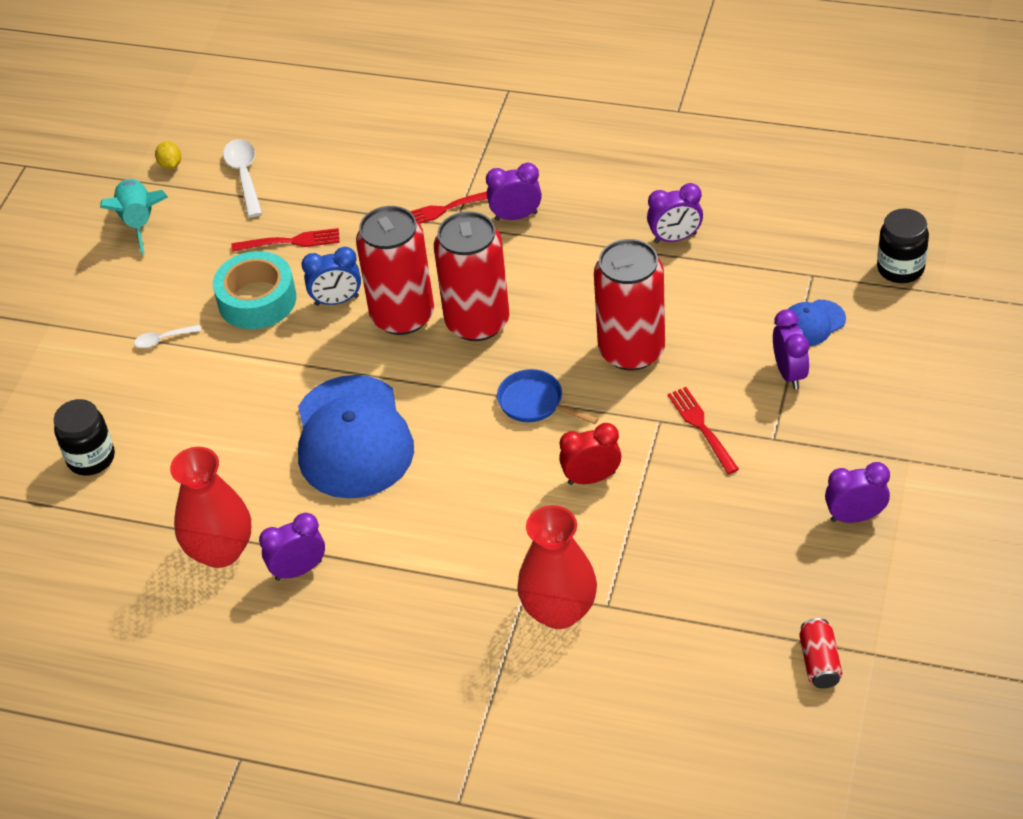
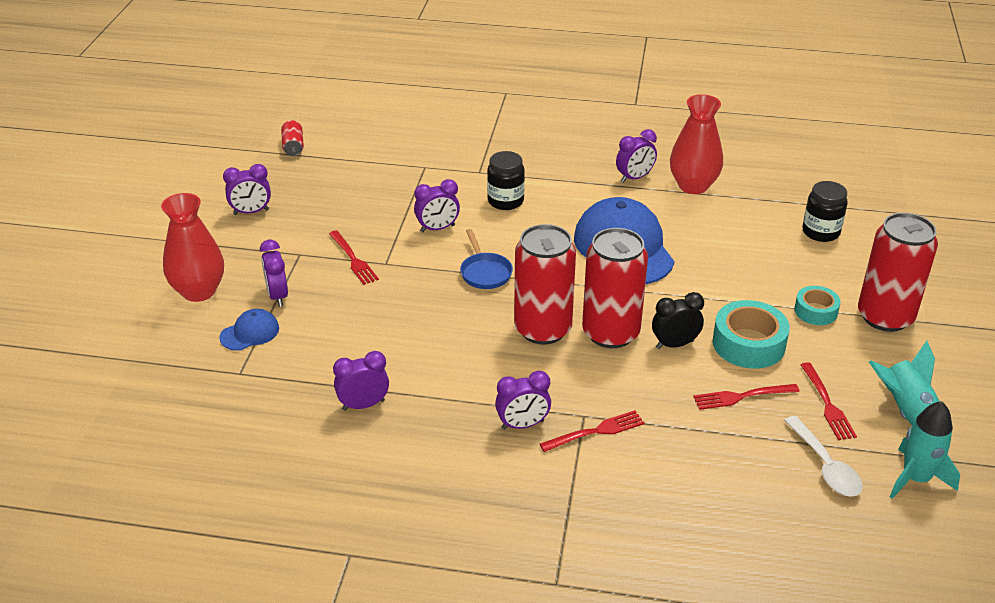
camera: 170 degrees right, 10 degrees down
(163, 339) = (815, 311): white spoon -> turquoise tape
(170, 164) = (916, 478): yellow lemon -> turquoise rocket
(210, 233) = (827, 404): none -> red fork
(337, 301) = (675, 344): blue clock -> black clock
(535, 403) = (485, 272): blue pan -> blue pan turned 45 degrees clockwise
(559, 611) = (456, 164): red vase -> red vase (199, 291)
(591, 478) = (437, 228): red clock -> purple clock
(631, 351) = (407, 310): red can -> red can (885, 317)
(900, 268) = (156, 380): black jar -> black jar (505, 201)

